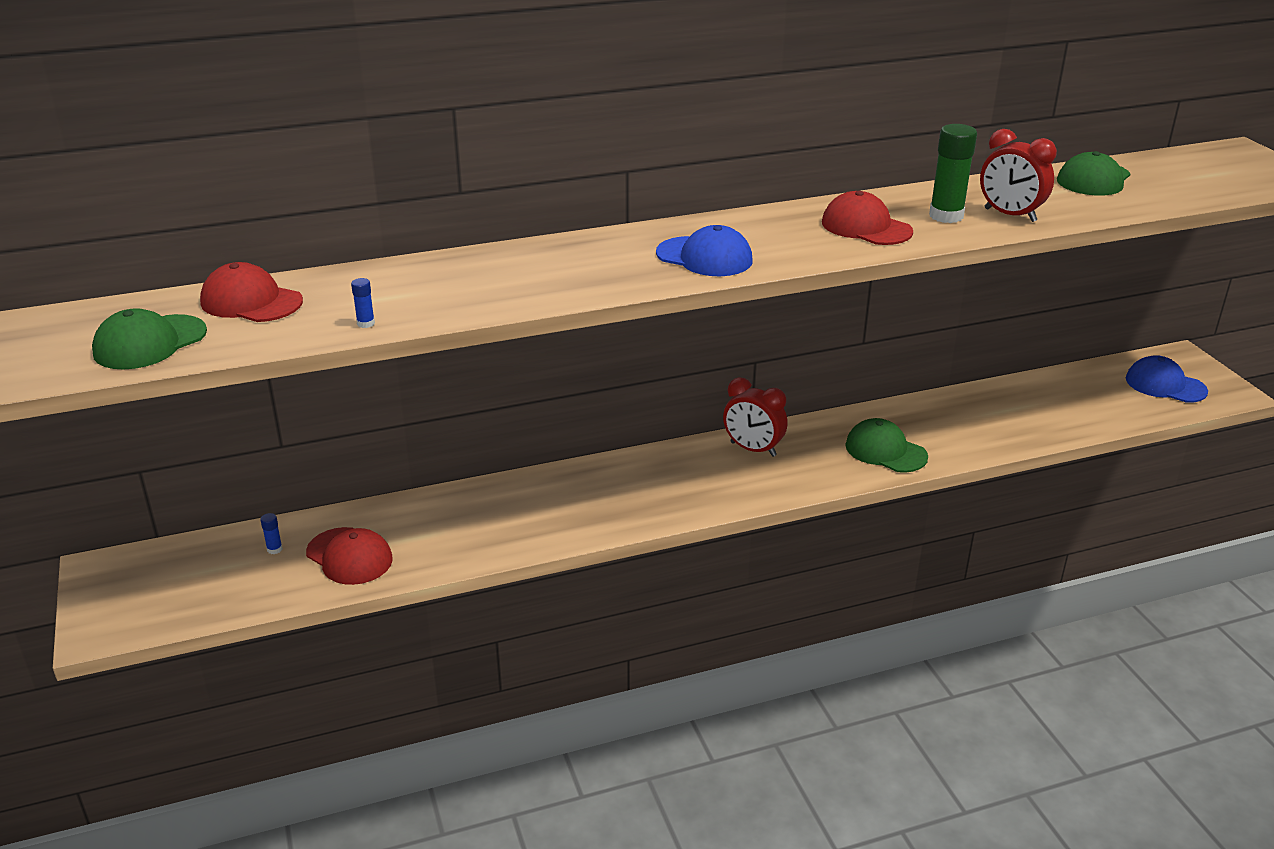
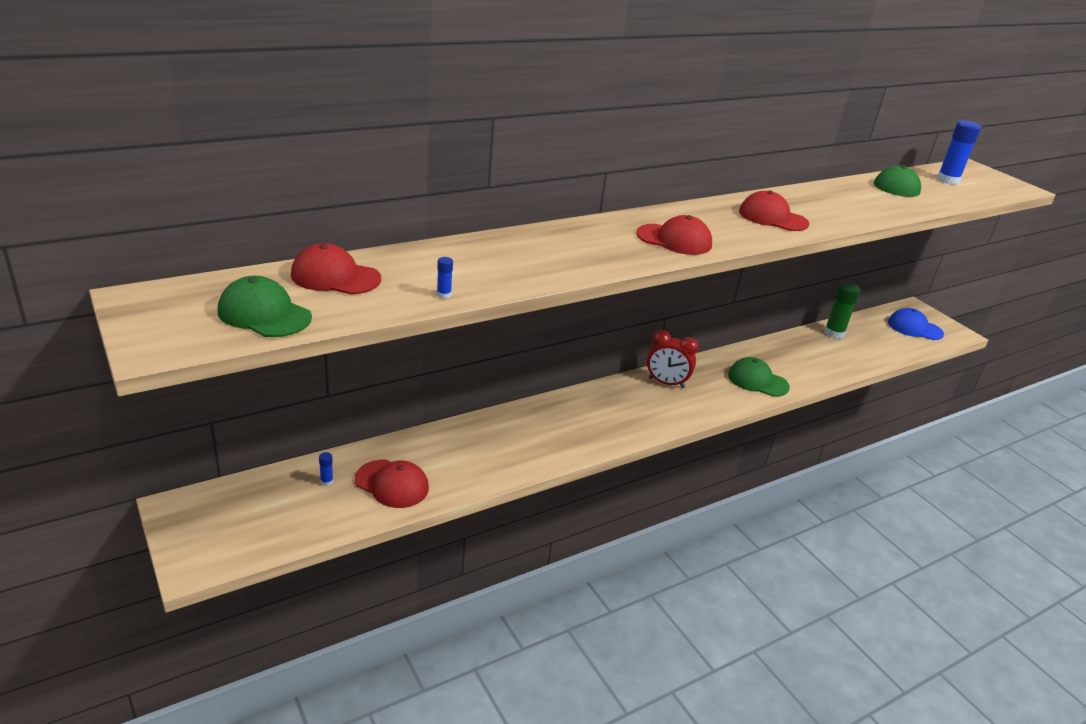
camera: 15 degrees left, 0 degrees up
(150, 343) = (264, 314): green cap -> green cap turned 90 degrees clockwise
(704, 257) = (674, 240): blue cap -> red cap
(946, 216) = (820, 210): green glue stick -> green glue stick (834, 333)
(1010, 215) = (862, 210): red clock -> none
(1182, 171) = (947, 180): none -> blue glue stick

